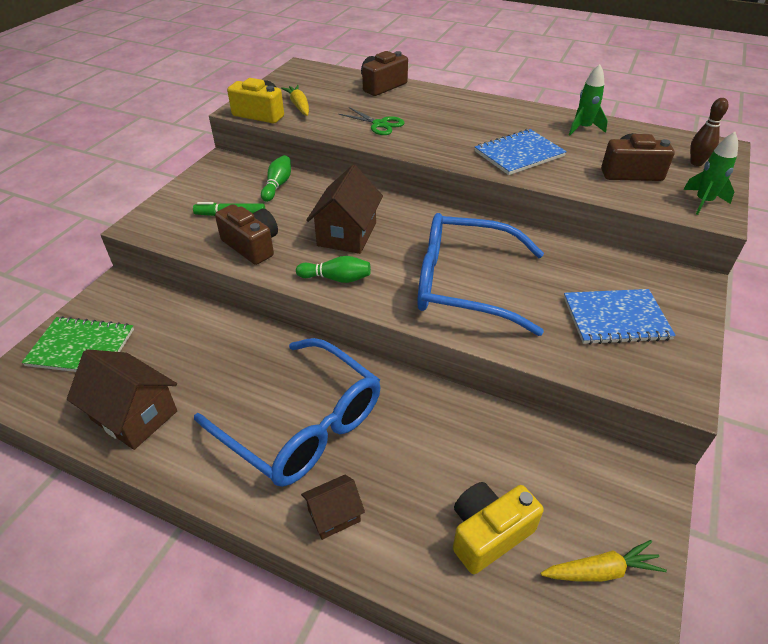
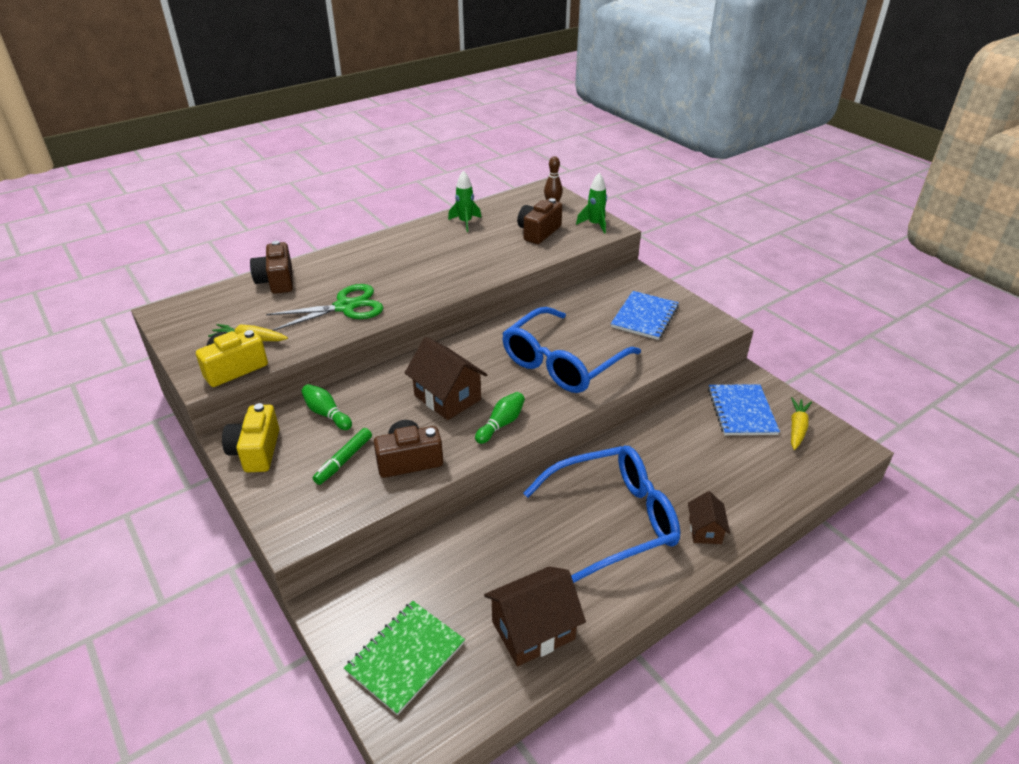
camera: 60 degrees left, 5 degrees down
(379, 124) = (345, 307): green scissors -> green scissors, size x1.55
(488, 533) = (753, 461): yellow camera -> yellow camera (256, 451)
(519, 154) = (469, 262): blue notebook -> blue notebook (741, 411)

